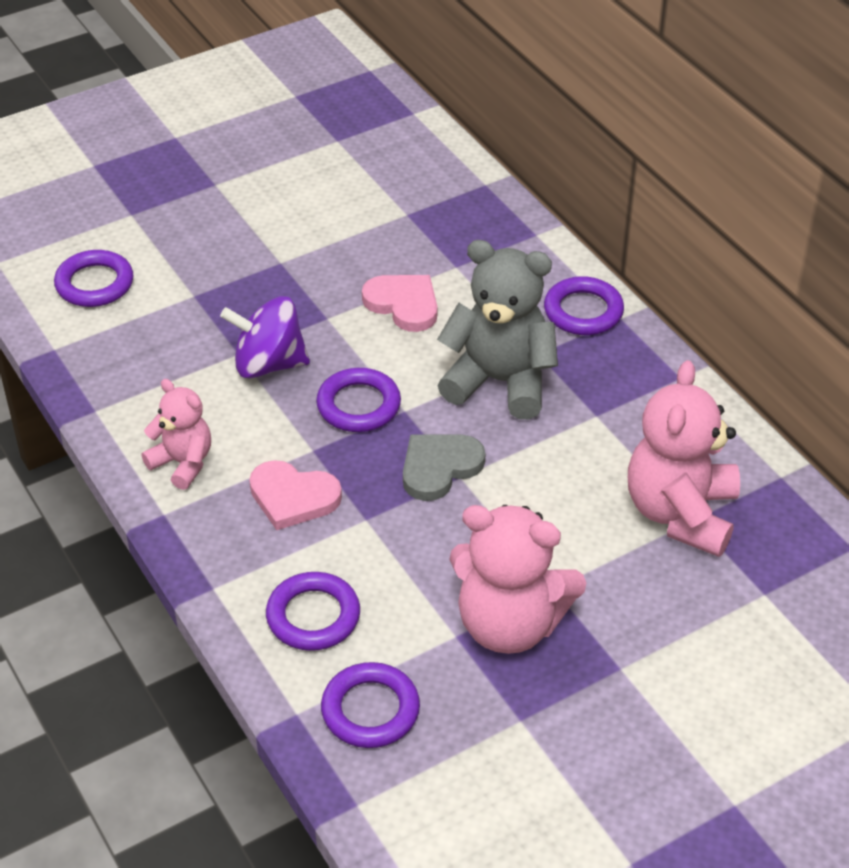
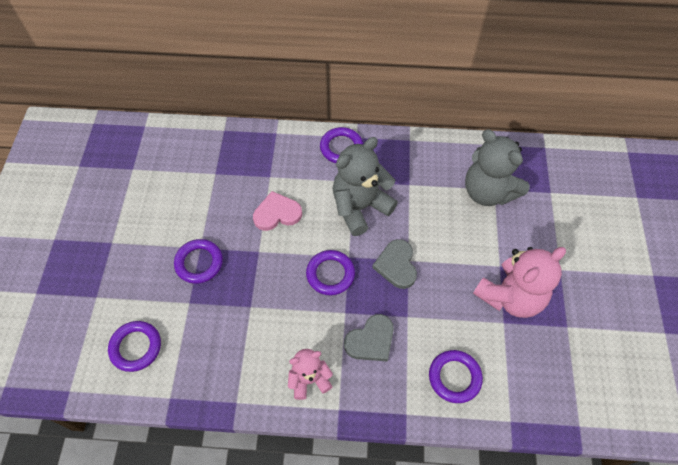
camera: 55 degrees left, 15 degrees up
(268, 364) = (270, 297): purple spinning top -> none
(293, 497) = (371, 340): pink heart -> grey heart
(370, 710) = (527, 386): purple ring -> purple ring (199, 263)
(680, 513) = (488, 192): pink teddy bear -> grey teddy bear

